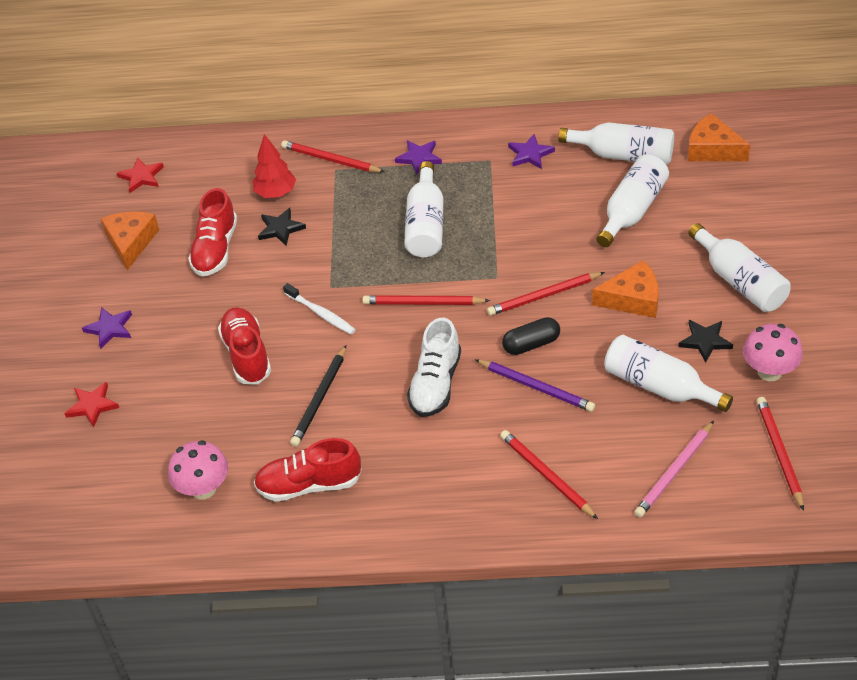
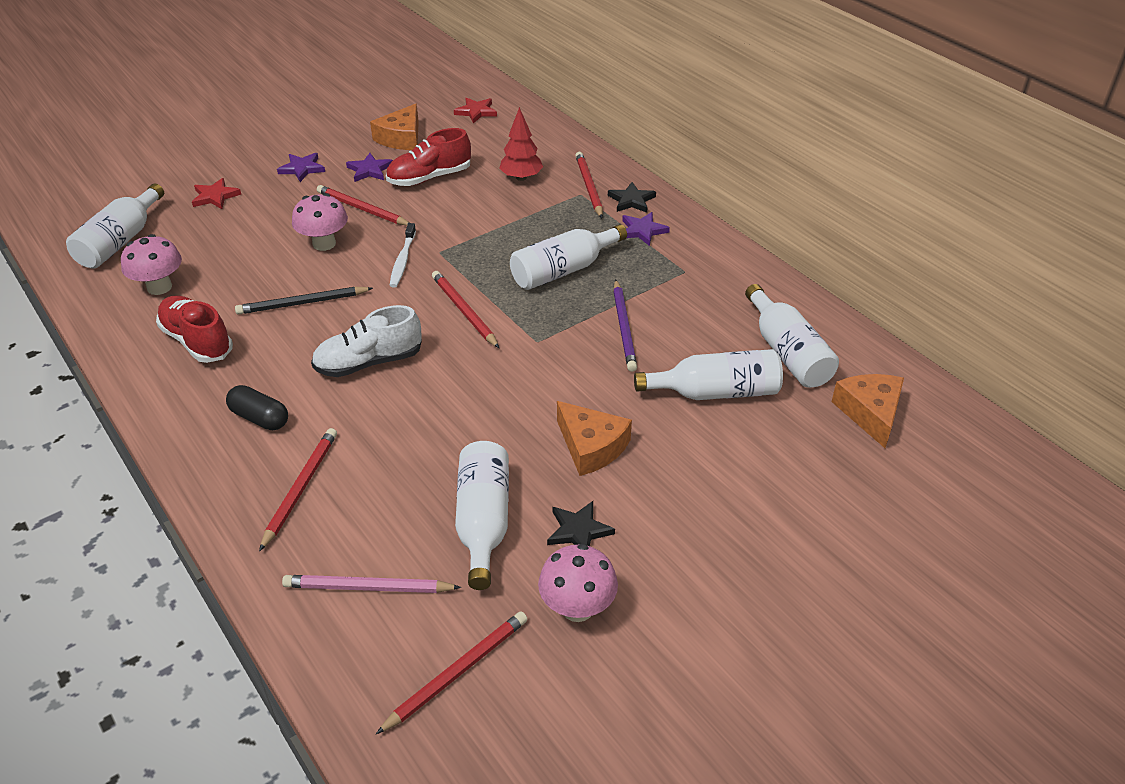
camera: 50 degrees right, 5 degrees down
(131, 242) = (401, 138): orange cheese -> orange cheese turned 150 degrees clockwise
(247, 355) = (324, 244): red shoe -> pink mushroom
(280, 229) = (483, 198): black star -> black star (631, 200)
(530, 154) = (719, 291): purple star -> purple star (370, 170)
(531, 344) = (468, 402): black capsule -> black capsule (260, 418)
(536, 387) = (414, 430): purple pencil -> purple pencil (624, 328)
(544, 296) = (539, 382): red pencil -> red pencil (362, 209)
(740, 281) = (694, 521): white bottle -> white bottle (120, 241)

